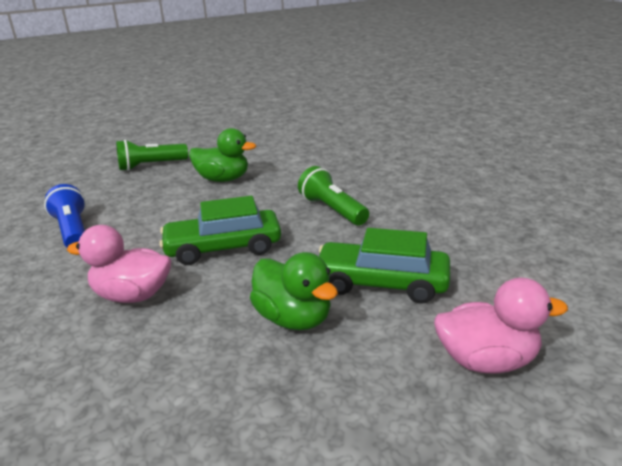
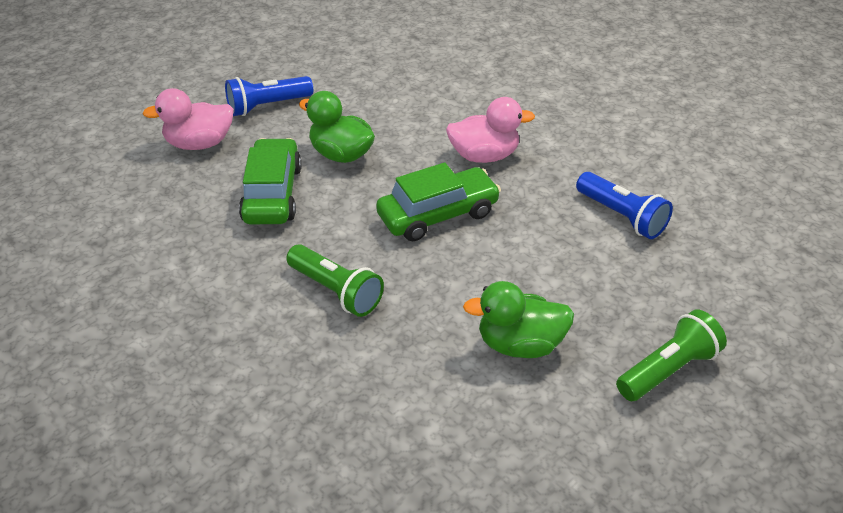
camera: 165 degrees right, 15 degrees up
(381, 283) = (272, 194): green car -> green car turned 90 degrees counterclockwise
(388, 419) = (267, 106): none -> blue flashlight

